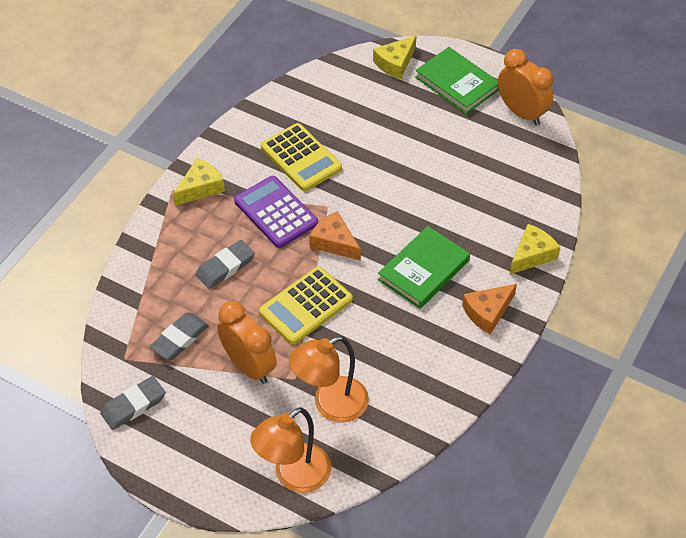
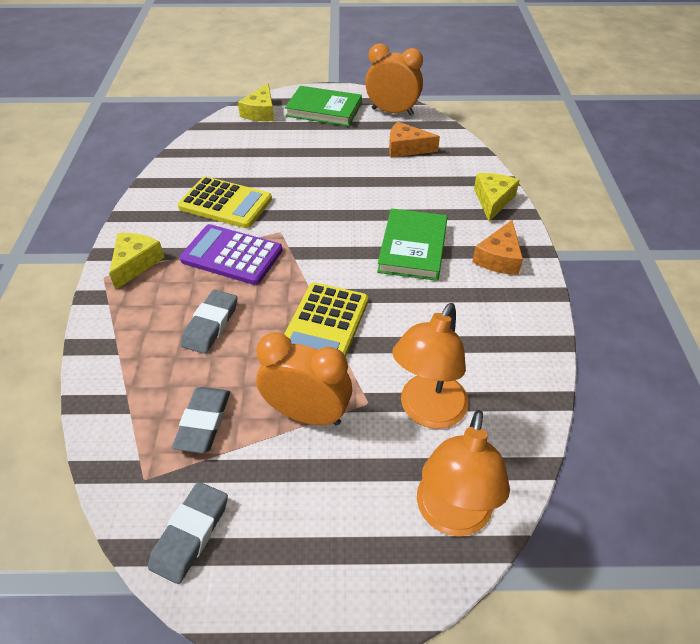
camera: 30 degrees left, 5 degrees down
(334, 242) = (310, 258): orange cheese -> orange cheese (406, 148)

